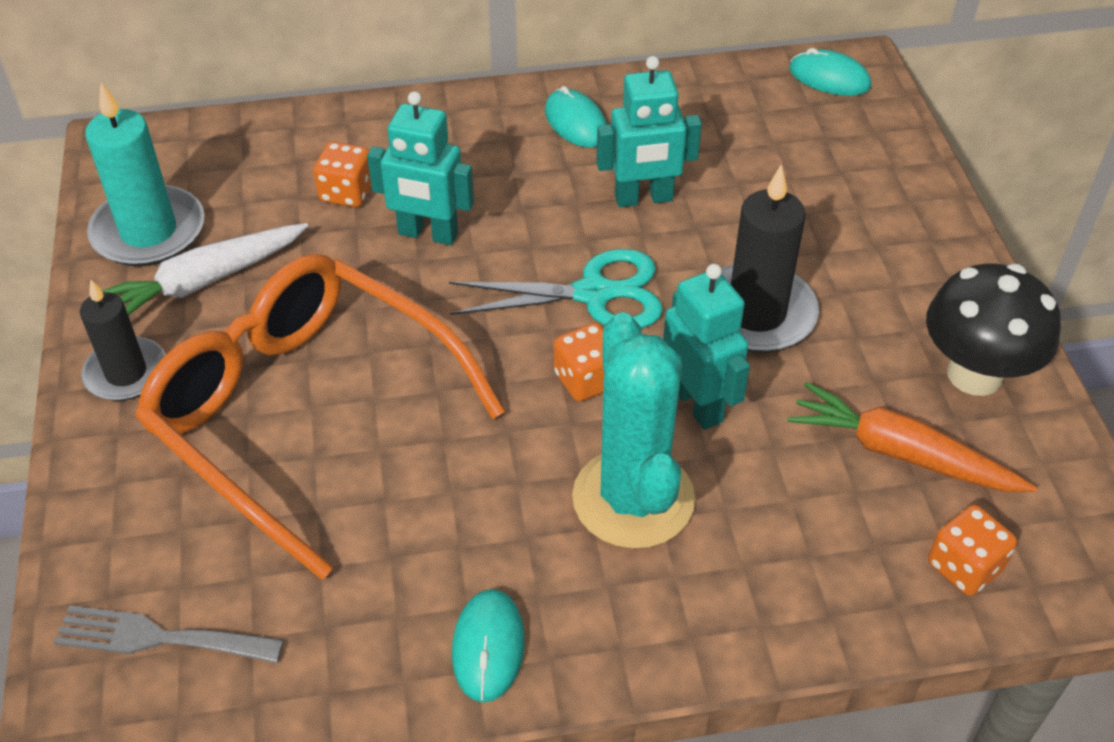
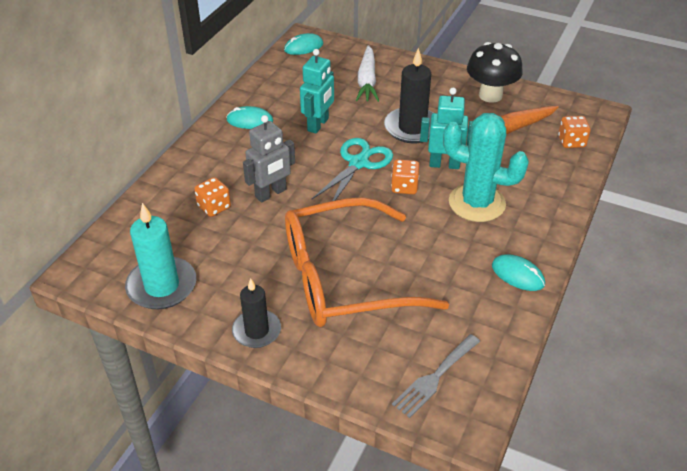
camera: 55 degrees left, 5 degrees down
(205, 281) = (222, 279): white carrot -> white carrot (367, 81)
(428, 234) = (271, 193): turquoise robot -> grey robot

